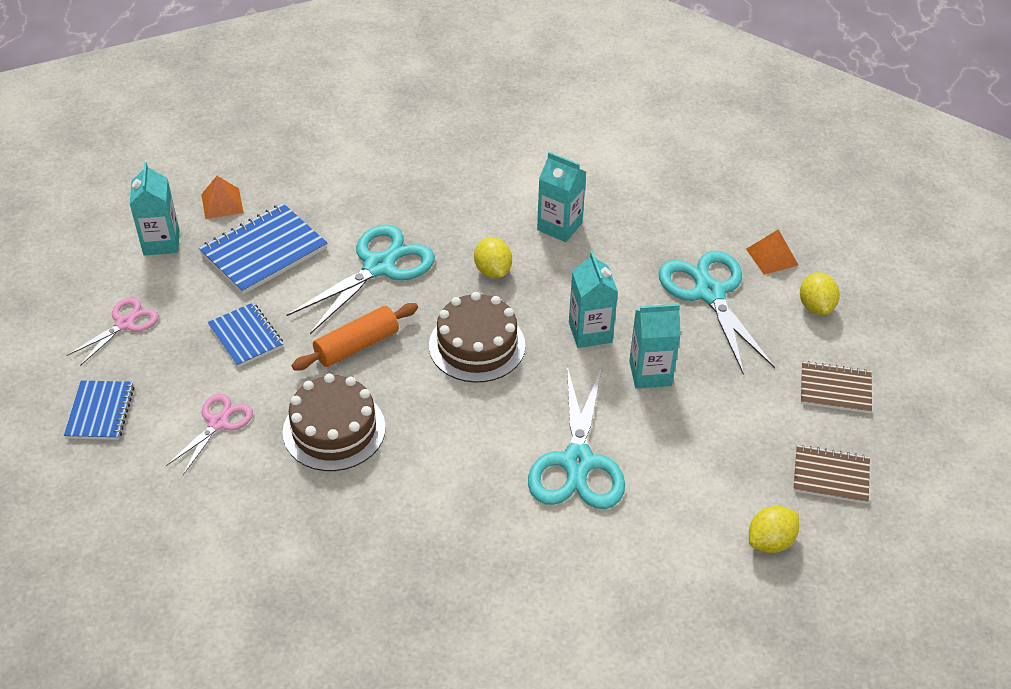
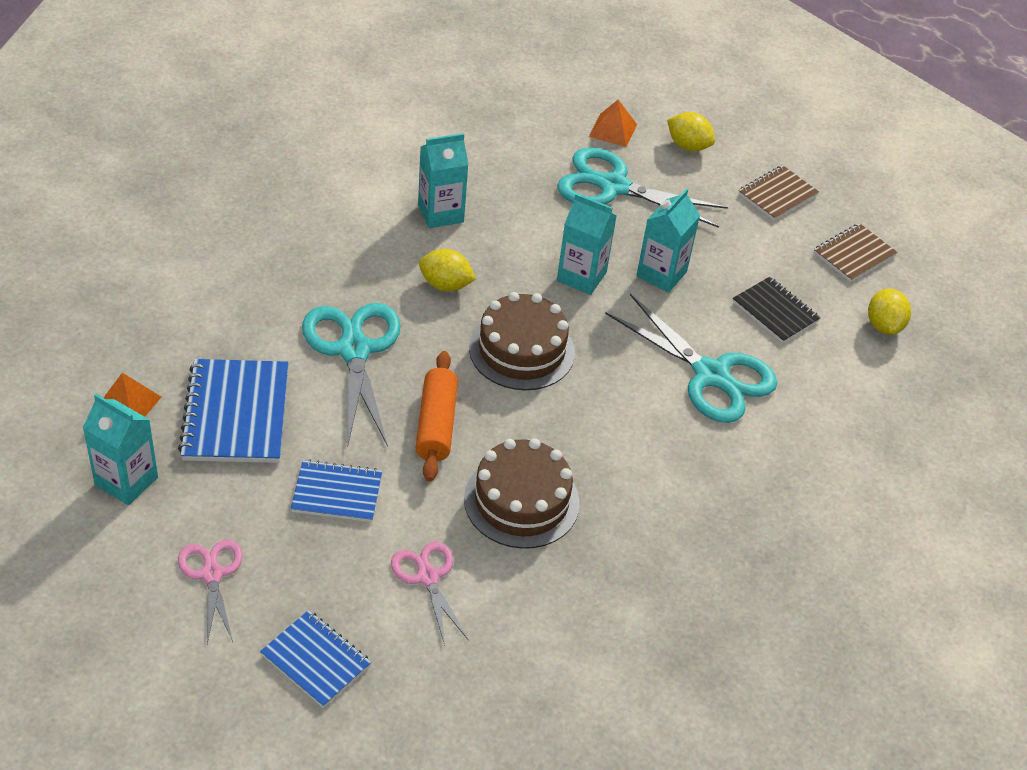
camera: 55 degrees left, 0 degrees up
(696, 462) = (775, 312): none -> black notebook

